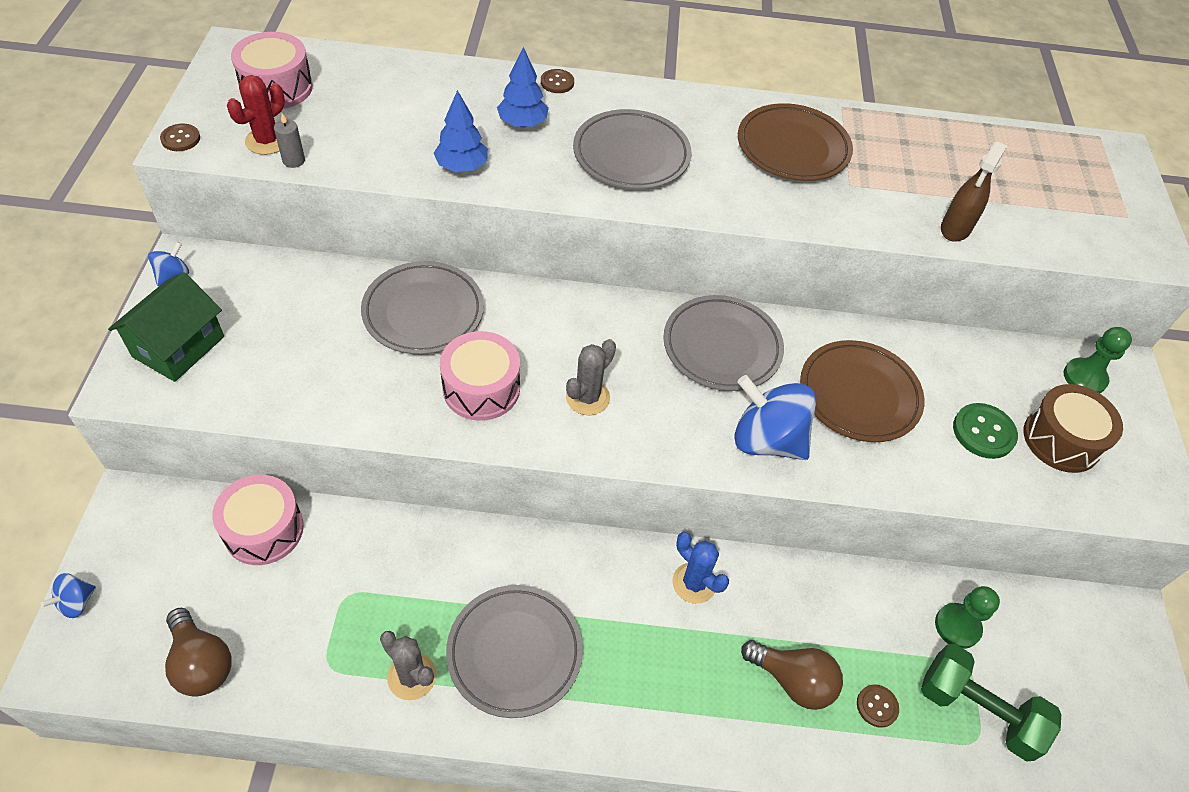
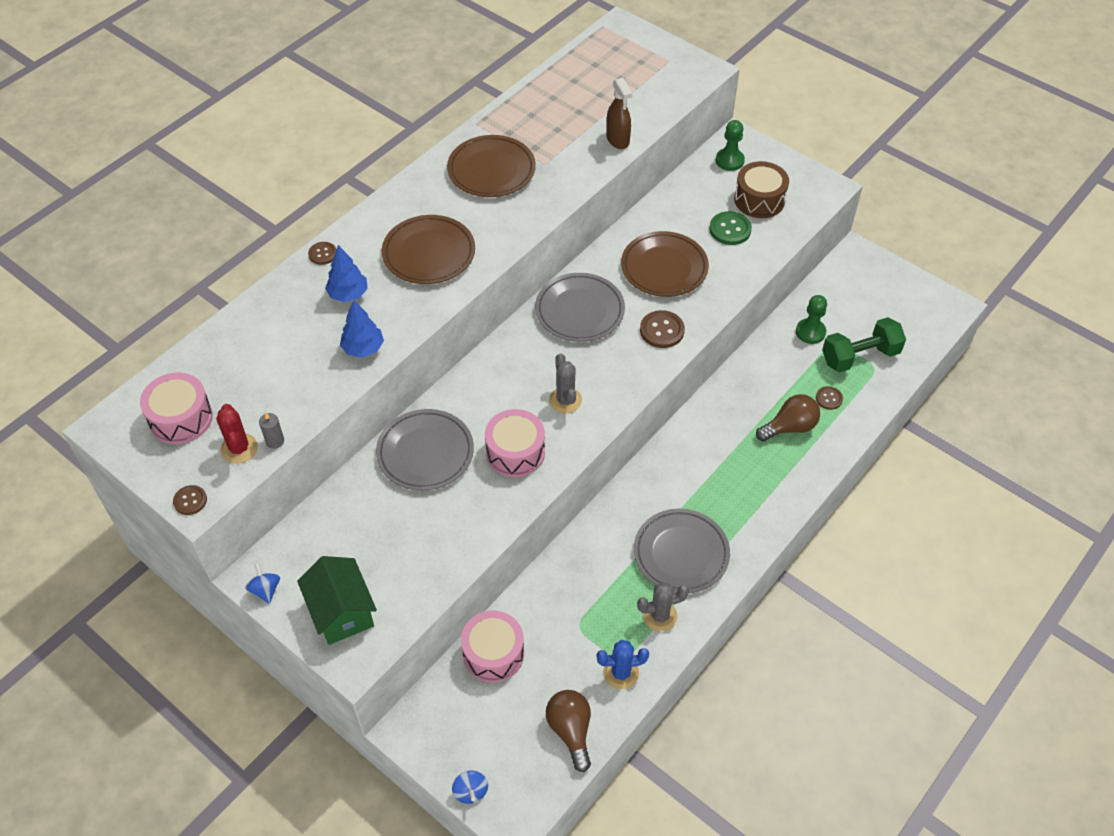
camera: 50 degrees left, 0 degrees up
(201, 663) = (571, 731): brown light bulb -> brown light bulb turned 105 degrees counterclockwise
(631, 155) = (429, 253): grey plate -> brown plate
(694, 583) = (699, 437): blue cactus -> blue cactus (621, 673)
(767, 440) = (662, 330): blue spinning top -> brown button

